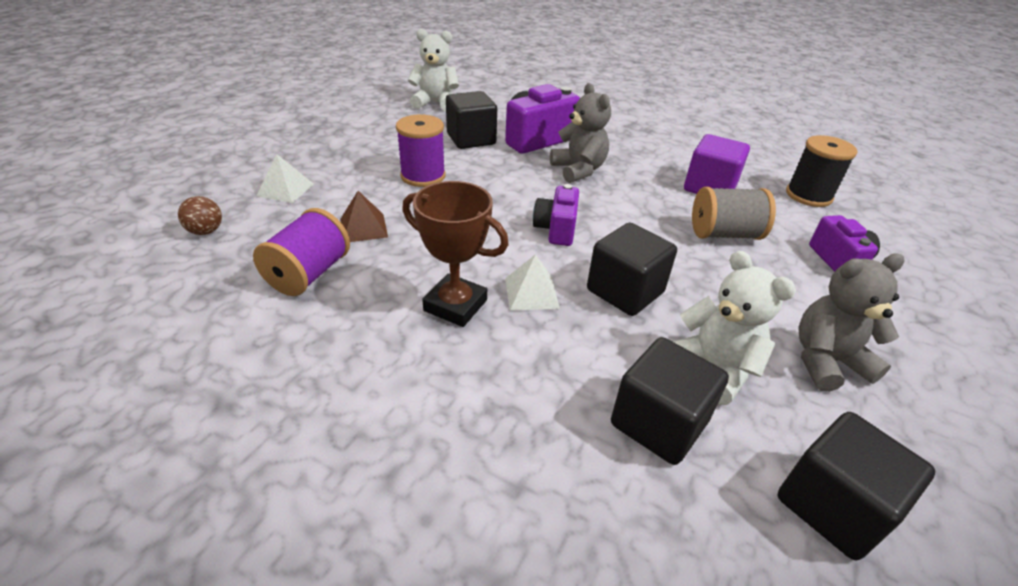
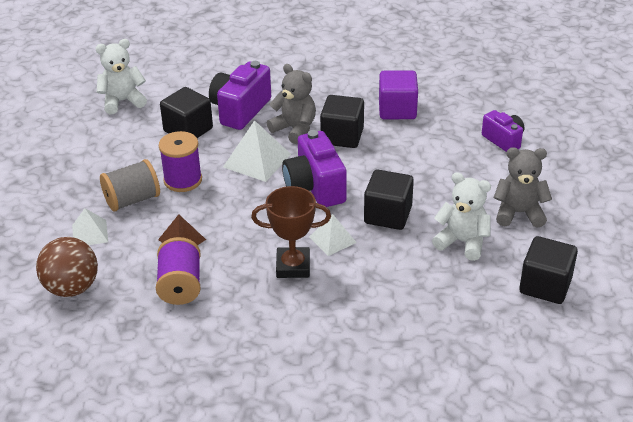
camera: 25 degrees left, 0 degrees up
(206, 231) = (72, 288): brown ball -> brown ball, size x1.94
(514, 184) = (257, 160): none -> white pyramid
(556, 229) = (315, 187): purple camera -> purple camera, size x1.61
(658, 423) = (449, 283): black cube -> black cube (342, 136)
(724, 234) = (426, 147): grey spool -> grey spool (132, 200)
(808, 195) = (466, 91): black spool -> none
(826, 361) = (519, 213): grey teddy bear -> grey teddy bear turned 45 degrees clockwise

